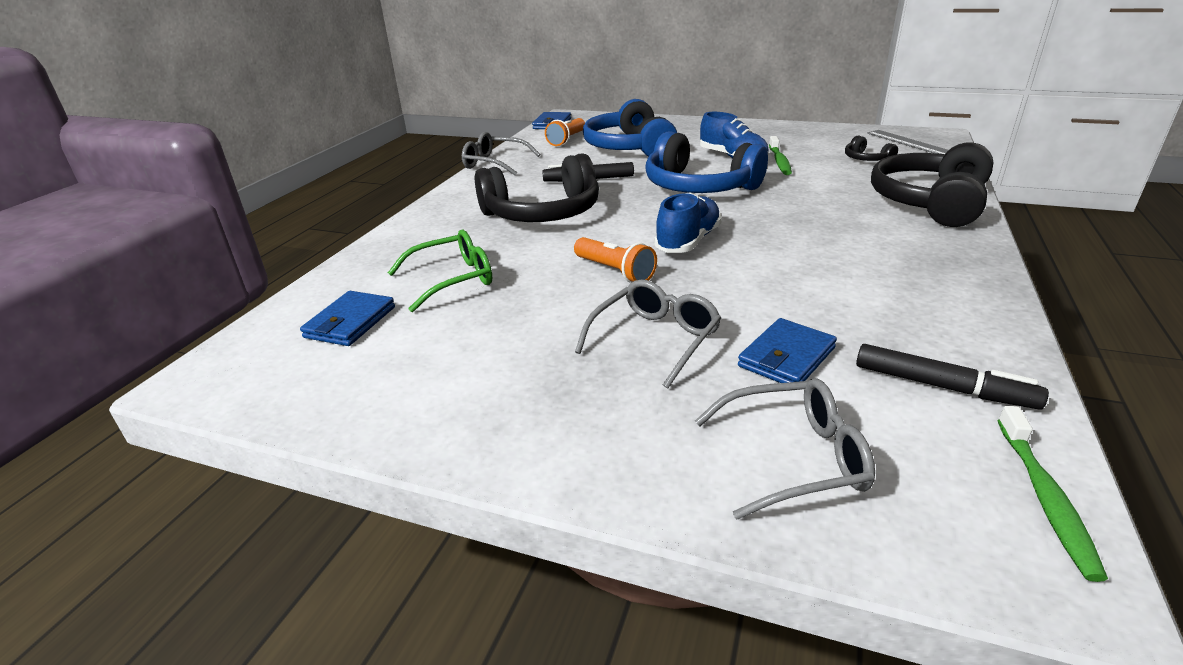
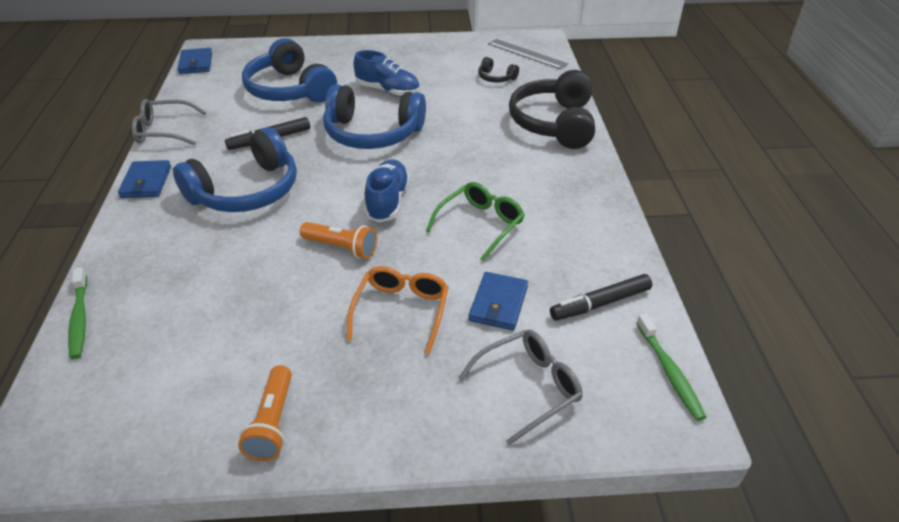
camera: 25 degrees left, 10 degrees up
(350, 322) = (133, 359): blue wallet -> blue wallet (146, 182)
(453, 279) = (203, 288): green glasses -> green glasses (480, 224)
(543, 213) = (246, 191): black headphones -> blue headphones
(567, 140) = (223, 86): orange flashlight -> orange flashlight (273, 423)
(655, 339) = (401, 311): grey glasses -> orange glasses
(779, 161) = (428, 90): green toothbrush -> green toothbrush (80, 318)
(942, 387) = (600, 303): black marker -> black marker turned 150 degrees clockwise

